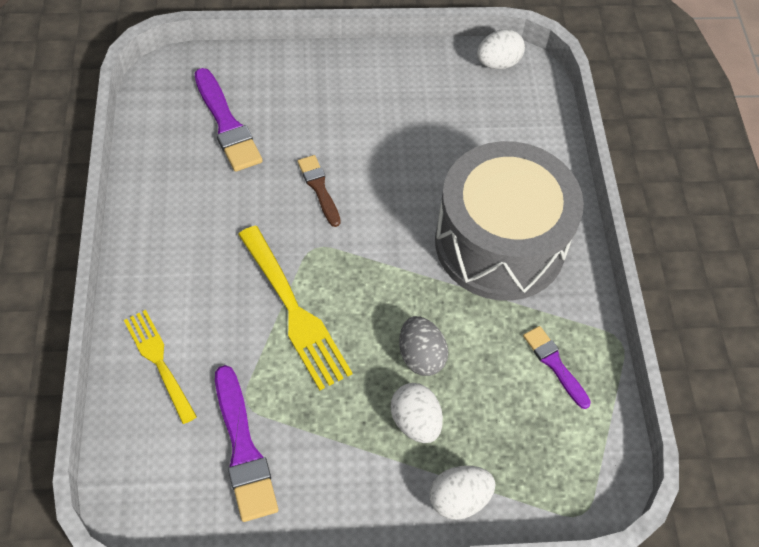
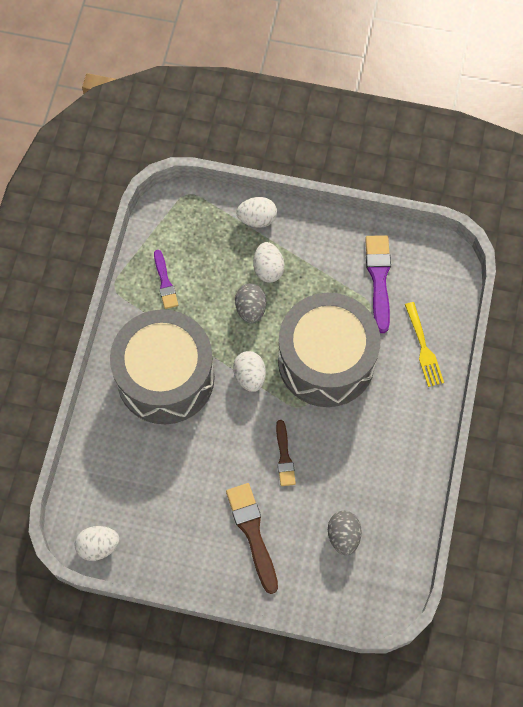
camera: 160 degrees left, 10 degrees up
(227, 124) = (343, 536): purple brush -> grey egg
(295, 312) = (326, 361): yellow fork -> grey drum
(333, 107) = (252, 533): none -> brown brush
(392, 269) = (250, 376): none -> white egg

